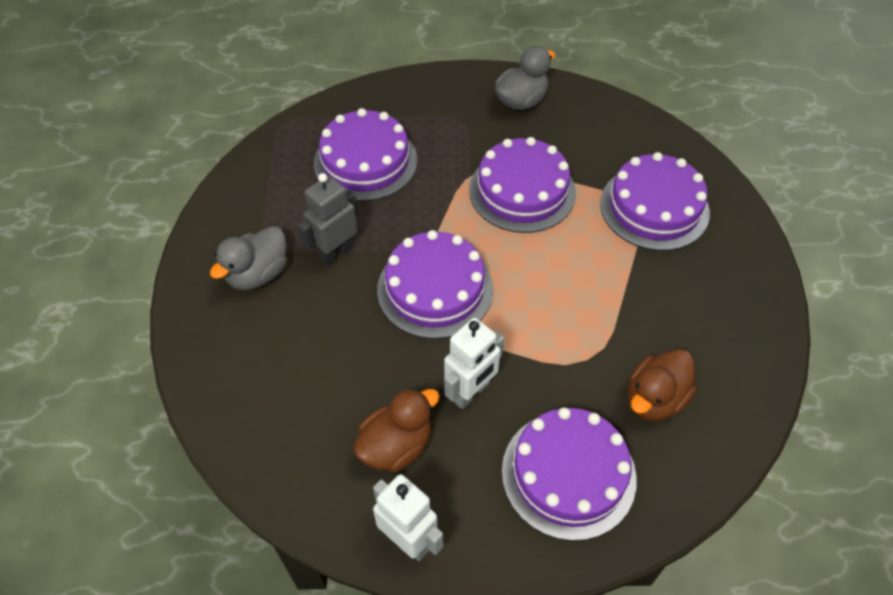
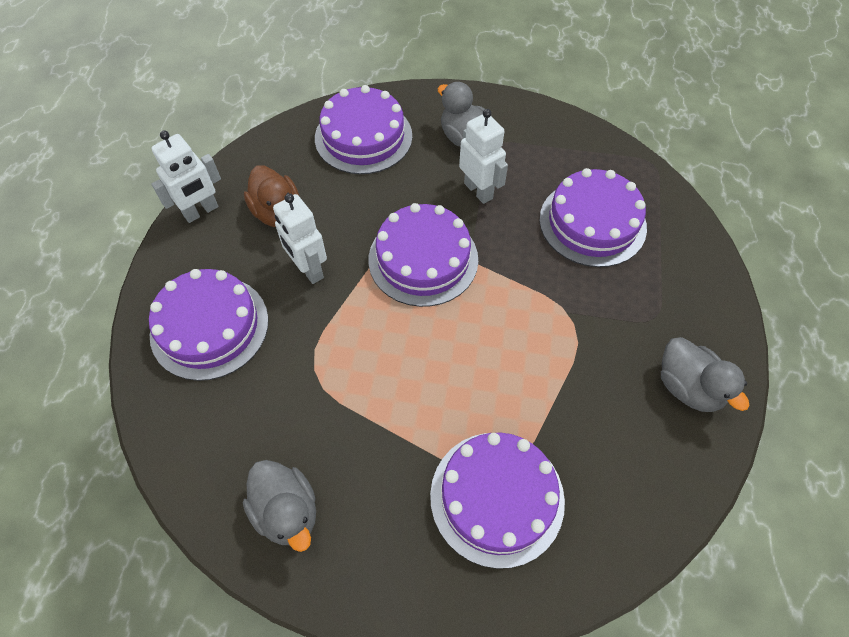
camera: 100 degrees right, 5 degrees up
(336, 253) = (478, 191): grey robot -> white robot
(522, 191) = (538, 357): purple cake -> purple cake (363, 137)
(654, 399) = (253, 418): brown duck -> none
(726, 349) = (287, 511): none -> grey duck

